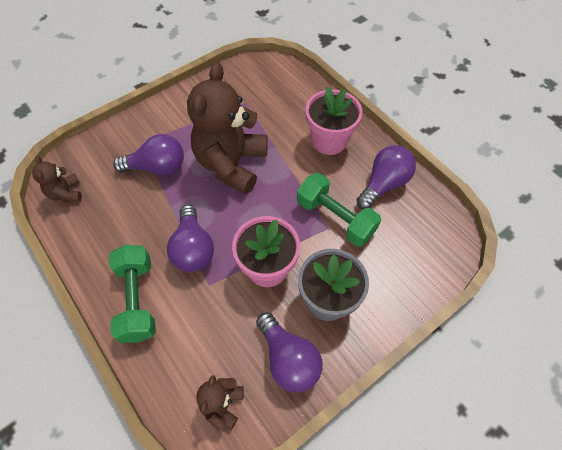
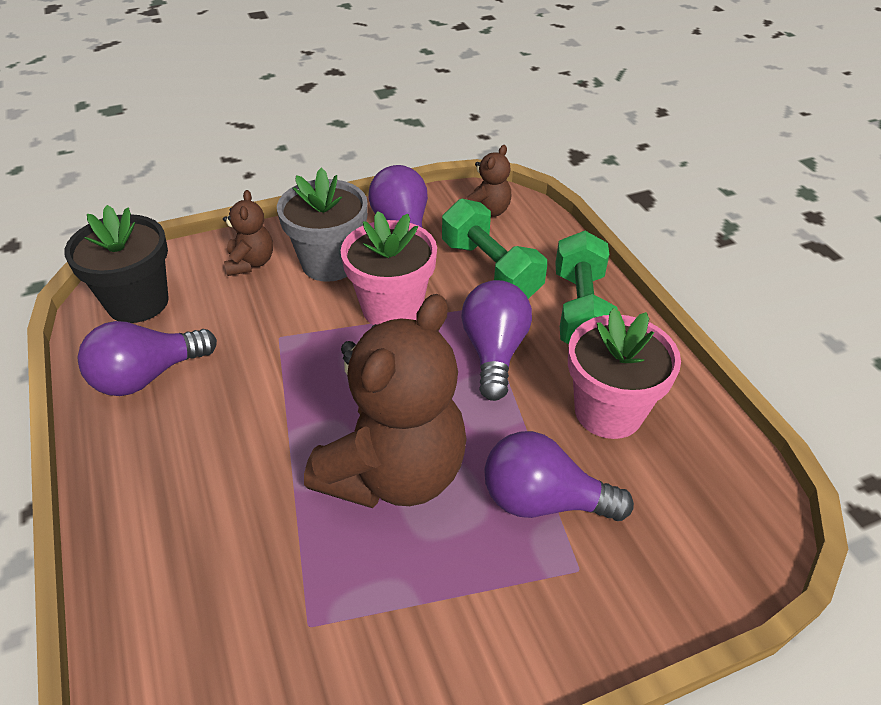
camera: 165 degrees left, 15 degrees down
(66, 193) = (725, 488): brown teddy bear -> brown teddy bear (250, 263)
(329, 141) = (182, 475): pink flower pot -> pink flower pot (608, 411)
(335, 218) = (260, 346): green dumbbell -> green dumbbell (490, 269)
(430, 231) = (138, 302): none -> black flower pot

